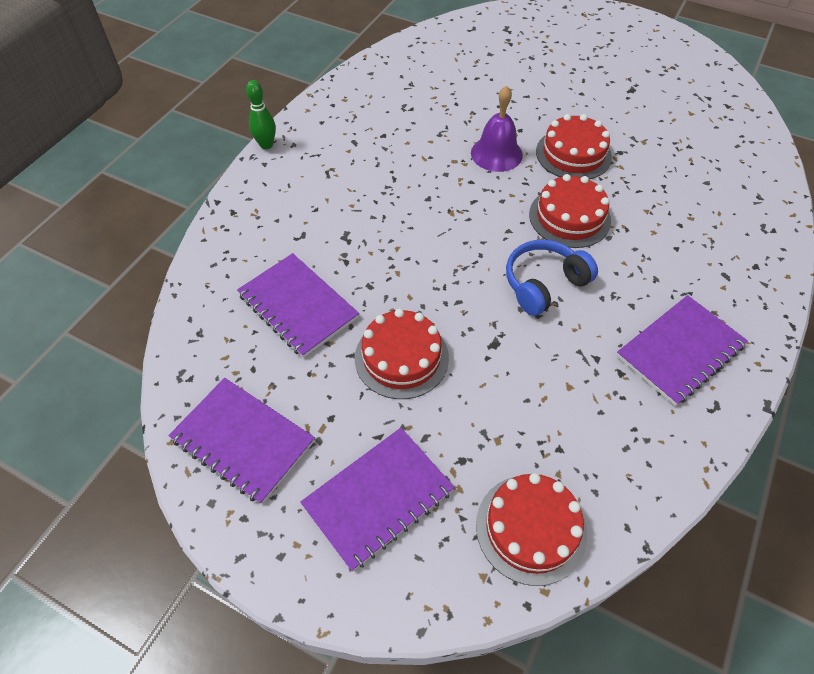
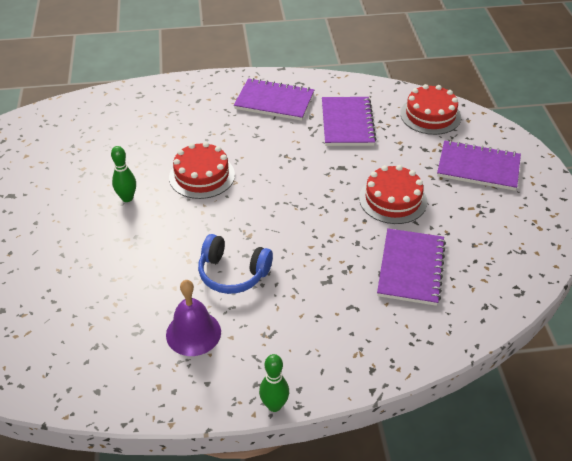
camera: 125 degrees left, 10 degrees down
(243, 440) = (516, 235): purple notebook -> purple notebook (347, 123)
(496, 153) = (160, 240): purple bell -> purple bell (193, 333)
(544, 284) = (275, 165): blue headphones -> blue headphones (233, 273)
(573, 154) = (127, 198): red cake -> green bowling pin

